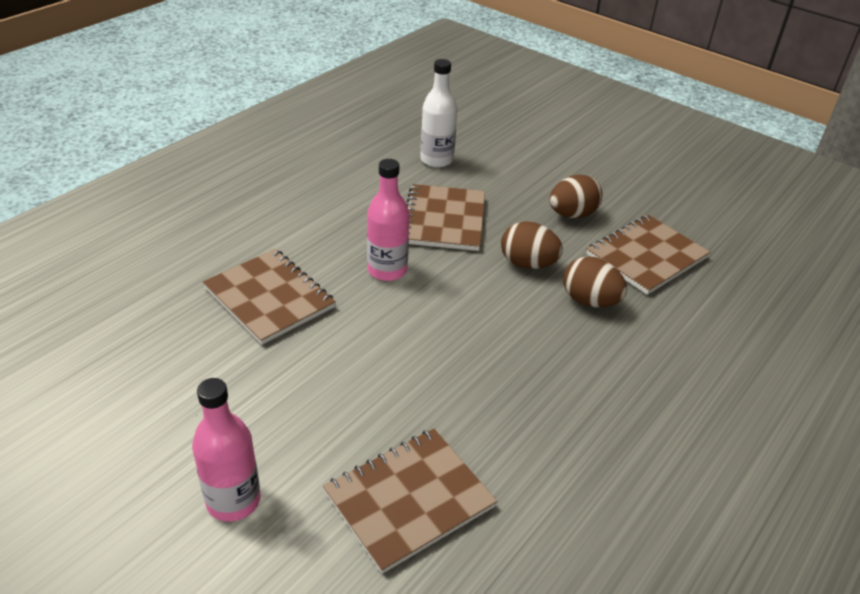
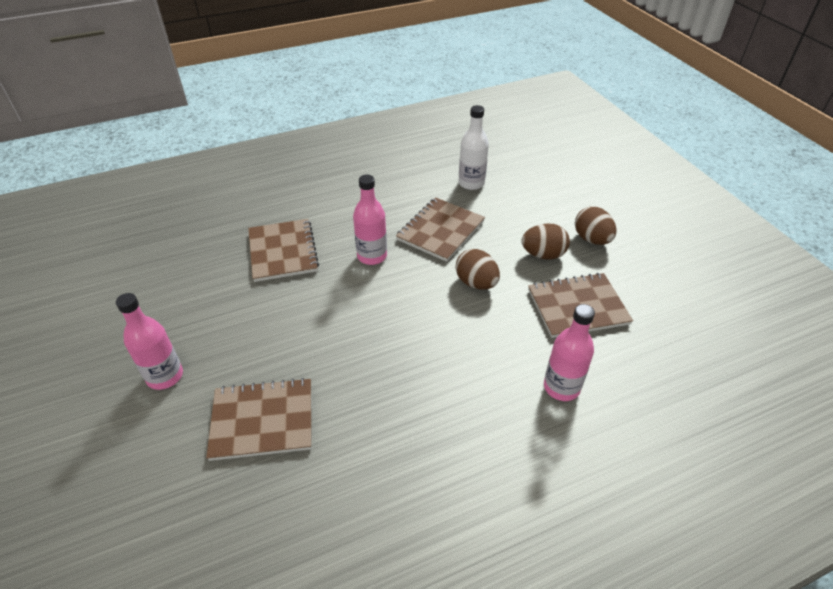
camera: 30 degrees right, 5 degrees up
(589, 301) = (501, 327): brown egg -> brown egg (591, 239)
(694, 339) = (561, 387): none -> pink bottle

